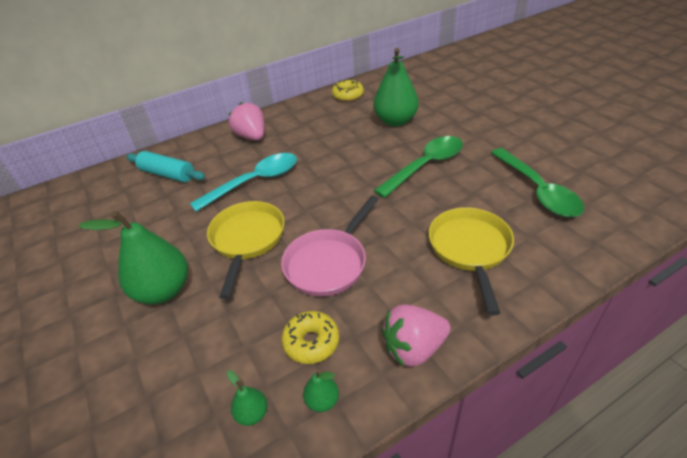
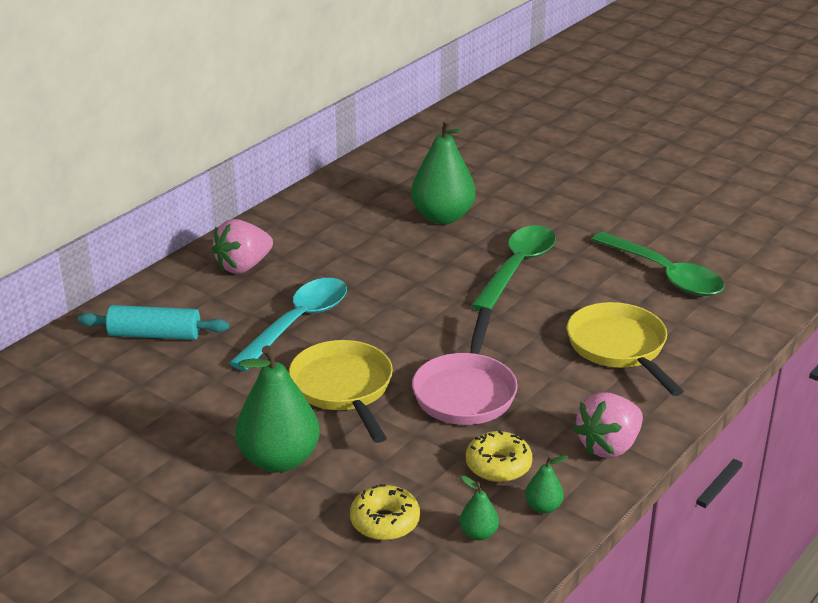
camera: 25 degrees left, 10 degrees down
(252, 136) = (243, 266): pink strawberry -> pink strawberry turned 75 degrees counterclockwise
(348, 95) = (348, 189): yellow donut -> yellow donut (385, 522)

